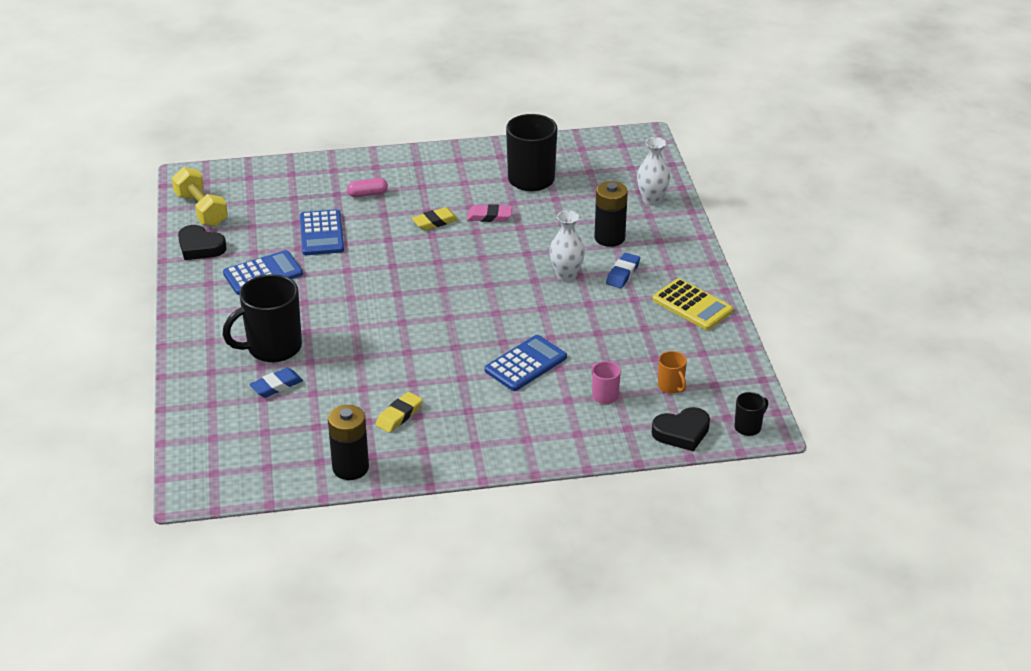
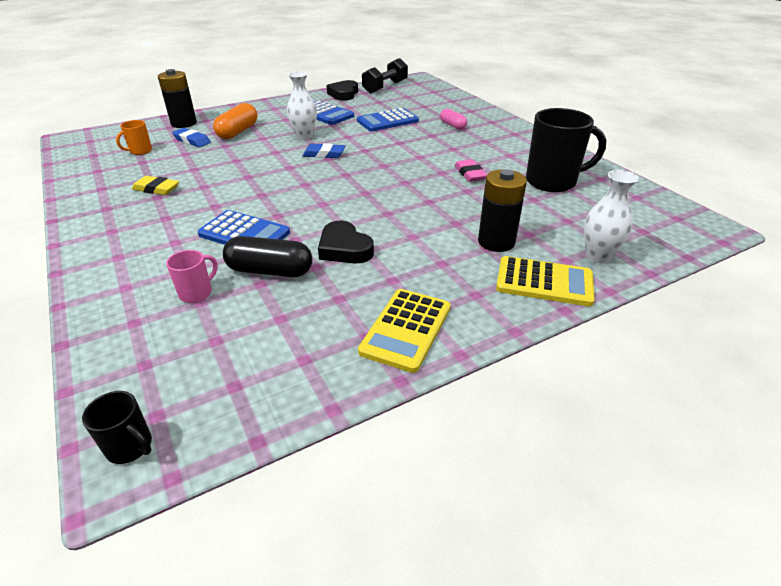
camera: 70 degrees right, 0 degrees up
(201, 209) = (385, 87): yellow dumbbell -> black dumbbell
(272, 348) = (238, 132): black mug -> orange capsule
(350, 468) = (85, 183): black battery -> black battery (184, 123)
(435, 222) = (439, 154): yellow eraser -> none
(566, 276) = (406, 229): white vase -> white vase (304, 136)
(592, 356) = (270, 270): none -> black capsule
(622, 273) = (436, 263): blue eraser -> blue eraser (324, 154)
(670, 234) = (544, 282): none -> yellow calculator
(671, 386) = (222, 343): orange mug -> orange mug (140, 151)
(682, 432) = (121, 373): black heart -> black heart (344, 248)

